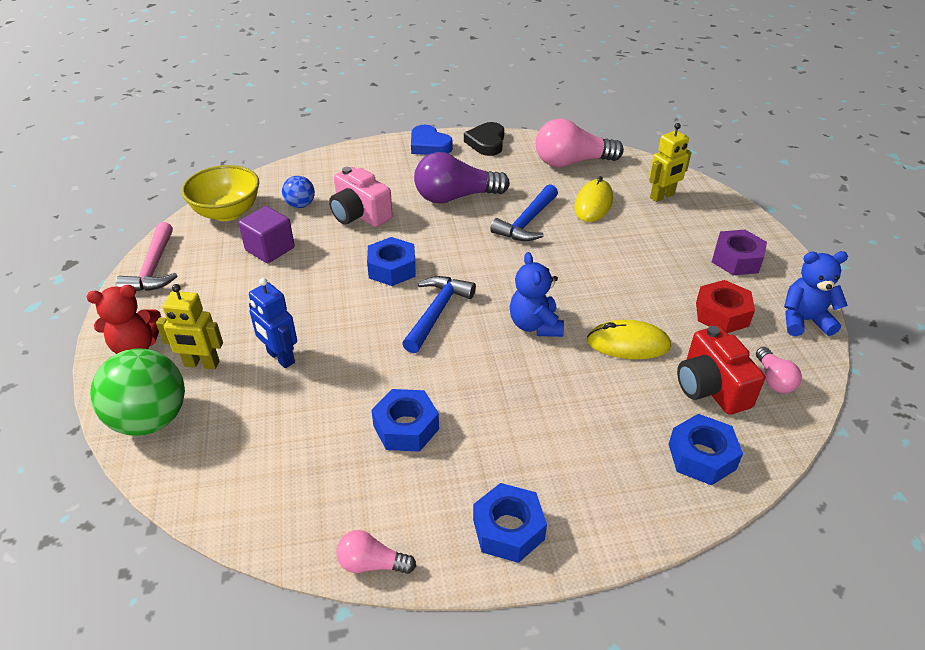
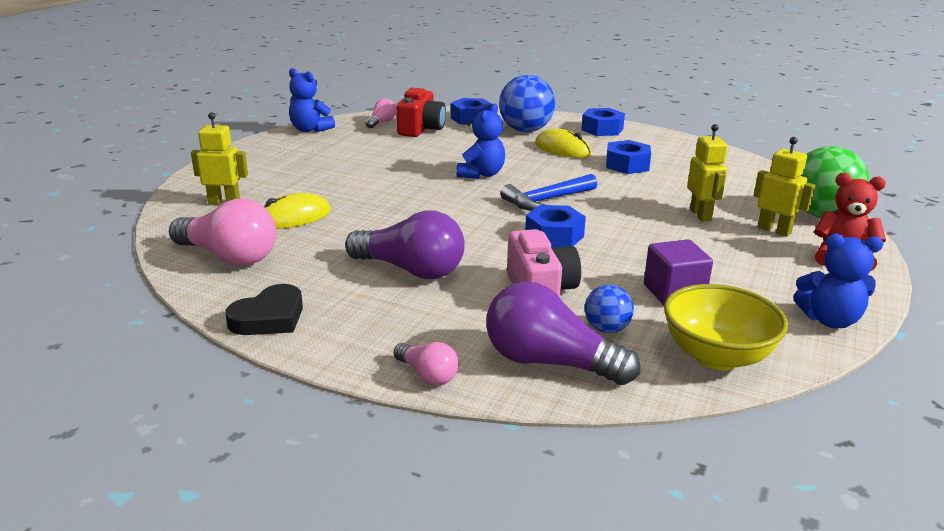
camera: 145 degrees left, 15 degrees down
(153, 268) = (829, 320): pink hammer -> blue teddy bear
(280, 357) = (701, 215): blue robot -> yellow robot
(319, 175) = (549, 362): none -> purple light bulb
(372, 563) = (684, 139): pink light bulb -> pink light bulb (427, 375)
(429, 145) = (345, 346): blue heart -> none
(527, 222) = (379, 226): blue hammer -> none
(599, 459) = (525, 130): none -> blue ball
(628, 344) = (434, 152): yellow mouse -> yellow mouse (562, 149)
(722, 314) = (349, 144): red nut -> none
(736, 259) = (275, 157): purple nut -> none

